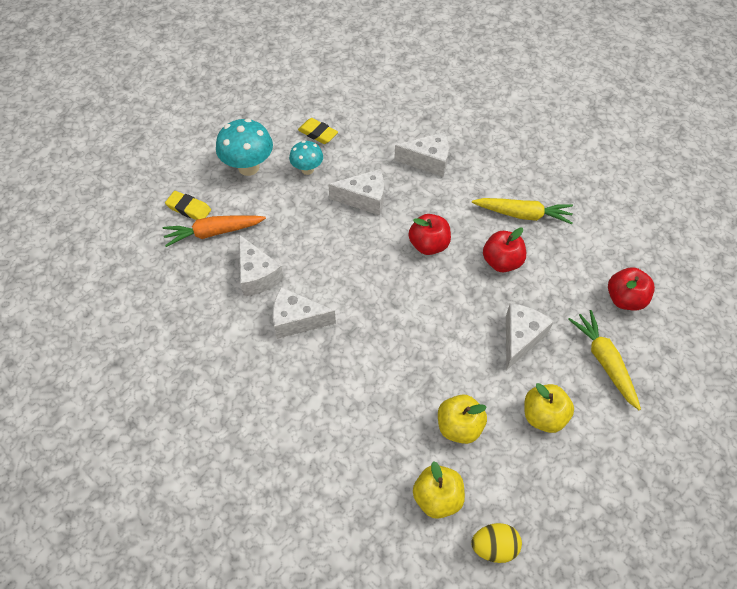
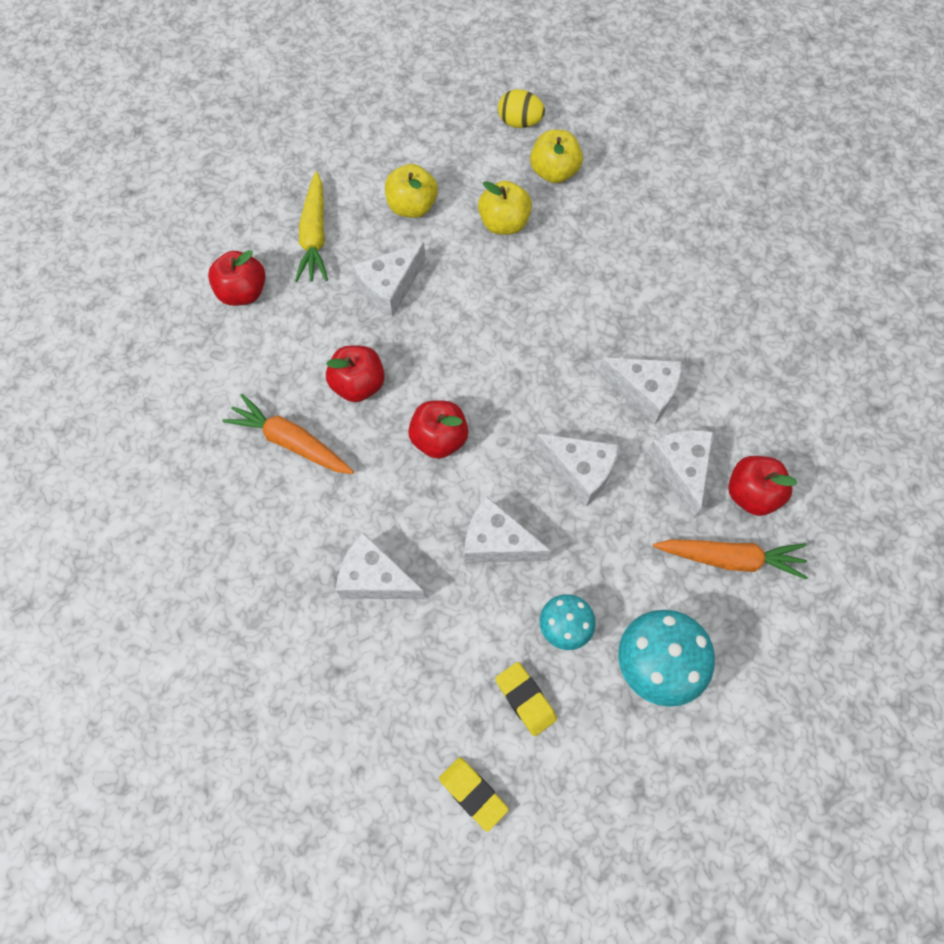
camera: 160 degrees left, 10 degrees up
(189, 209) = (761, 615): yellow eraser -> yellow eraser (473, 793)
(205, 275) = (752, 494): none -> red apple
(326, 254) = (580, 471): none -> white cheese
(522, 214) = (291, 442): yellow carrot -> orange carrot

